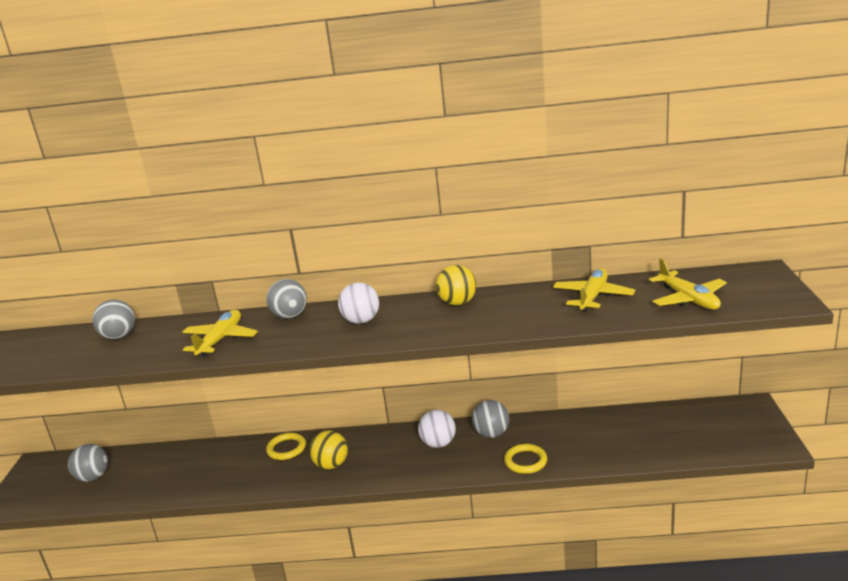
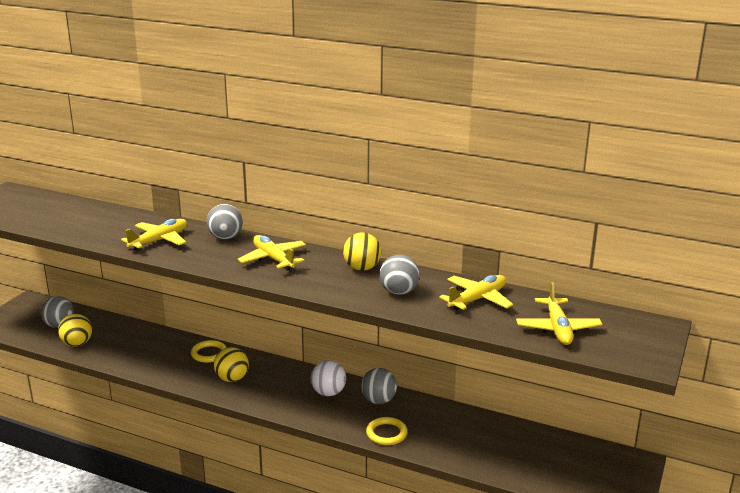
camera: 20 degrees right, 0 degrees up
(119, 336) = (95, 215): grey ball -> grey ball (399, 292)
(130, 489) = (77, 344): none -> yellow ball
(361, 321) = (273, 259): white ball -> yellow plane

